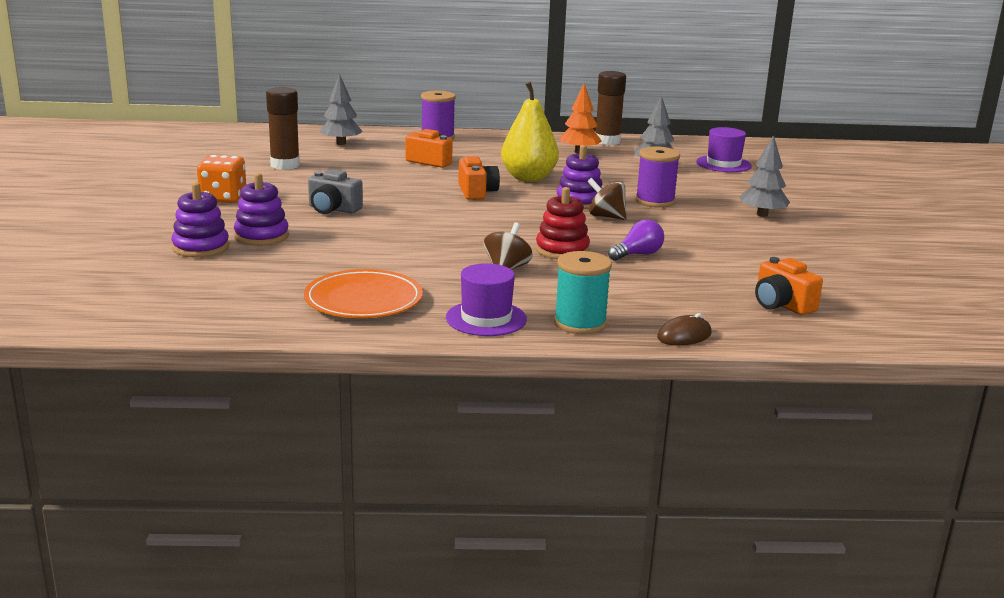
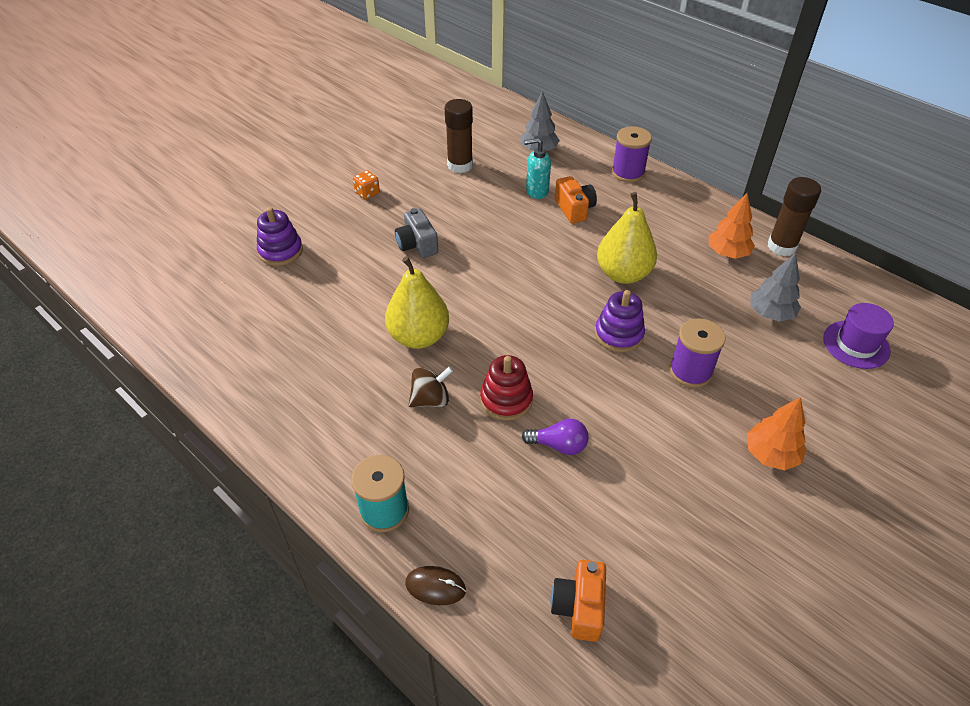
camera: 45 degrees right, 25 degrees up
(223, 198) = (367, 193): orange dice -> orange dice, size x0.60
(261, 236) = (330, 257): purple stacking toy -> none
(363, 300) = (291, 377): orange plate -> none
(382, 161) = (536, 191): none -> turquoise soap dispenser
(433, 247) = (419, 337): none -> yellow pear
(477, 192) = (551, 275): orange camera -> none
(486, 318) = (332, 456): purple hat -> none
(606, 216) = (611, 371): brown spinning top -> none
(762, 214) = (771, 454): grey tree -> orange tree

